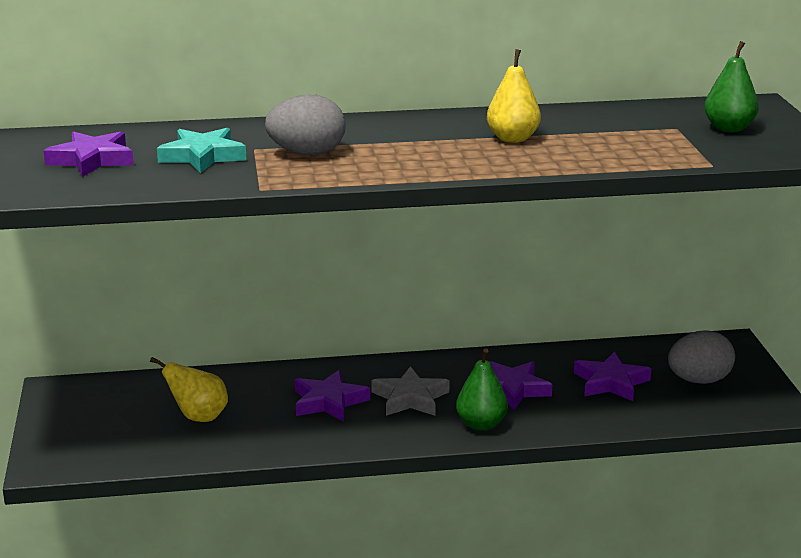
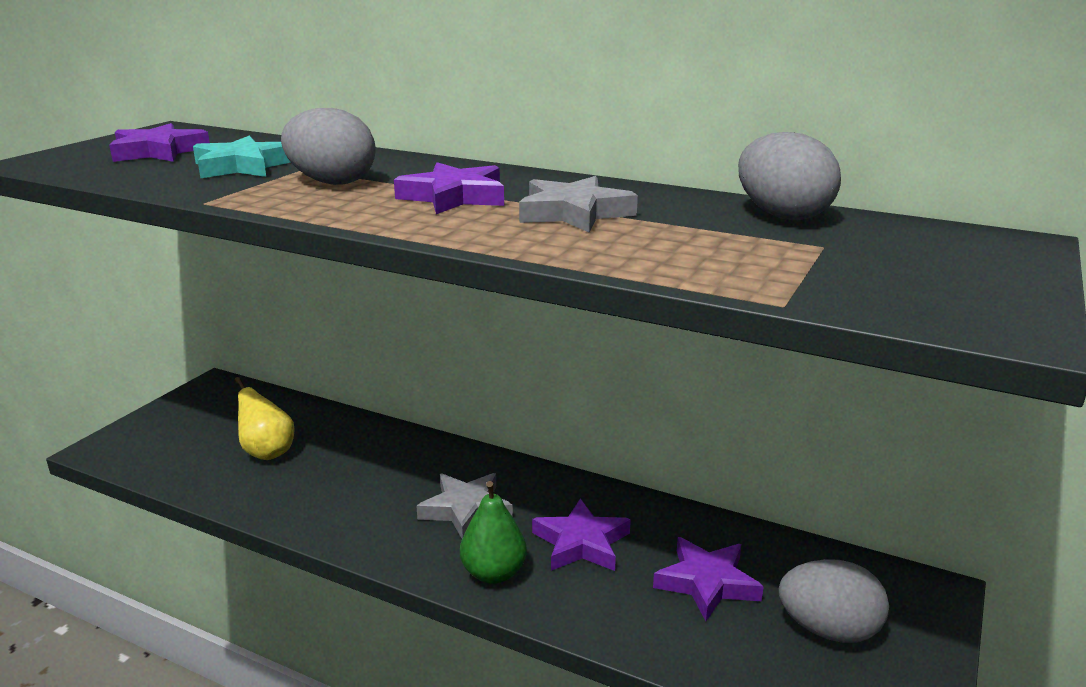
camera: 35 degrees right, 0 degrees up
(329, 402) = (389, 482): purple star -> purple star (454, 197)
(513, 139) = (574, 213): yellow pear -> grey star
(625, 113) = (782, 216): none -> grey egg
(729, 128) = (906, 263): green pear -> none

